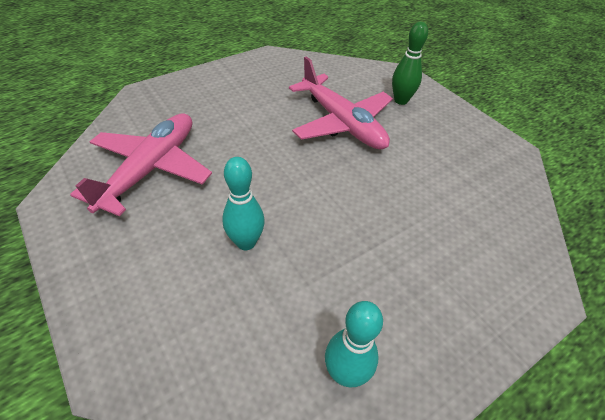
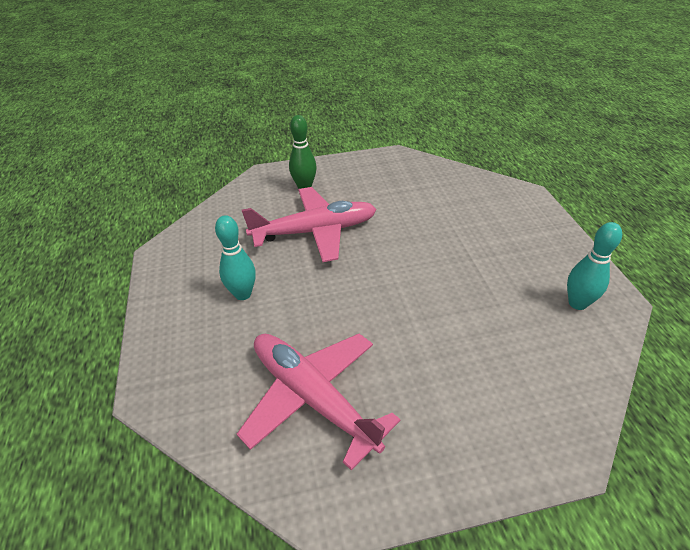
camera: 65 degrees left, 5 degrees down
(246, 242) = (446, 333): turquoise bowling pin -> turquoise bowling pin (243, 294)

